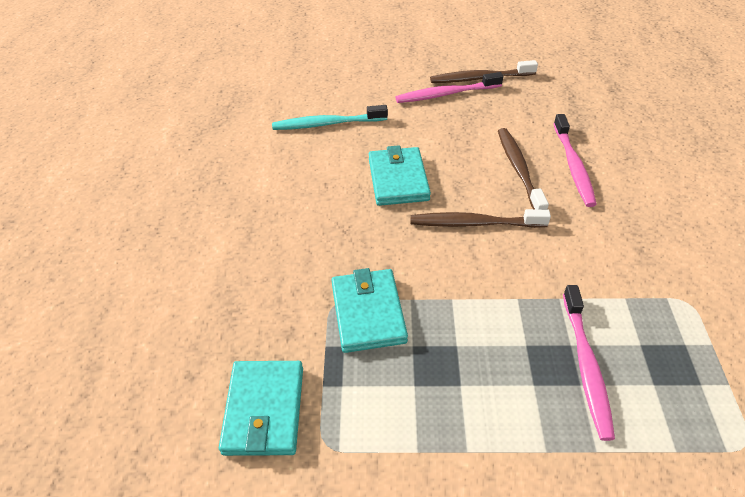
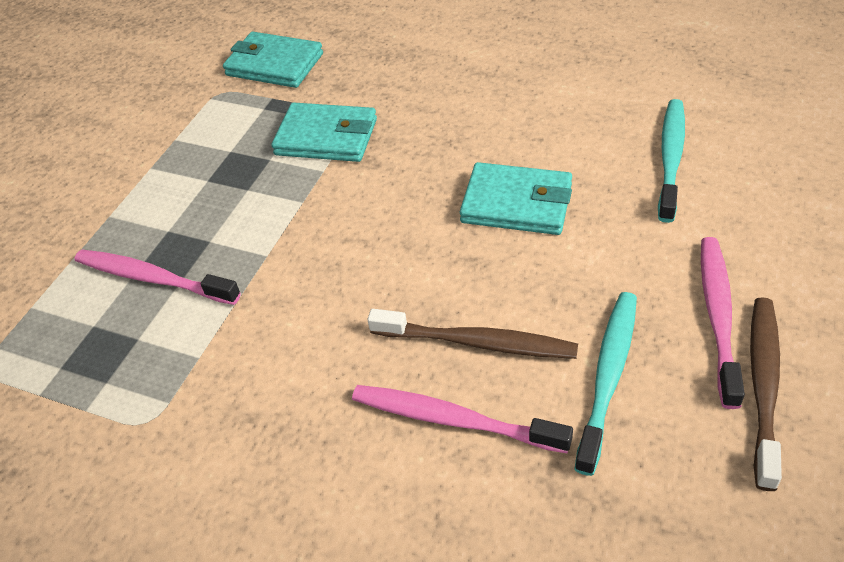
camera: 115 degrees right, 0 degrees up
(474, 223) = (398, 255): brown toothbrush -> none
(507, 121) = (608, 376): none -> turquoise toothbrush

